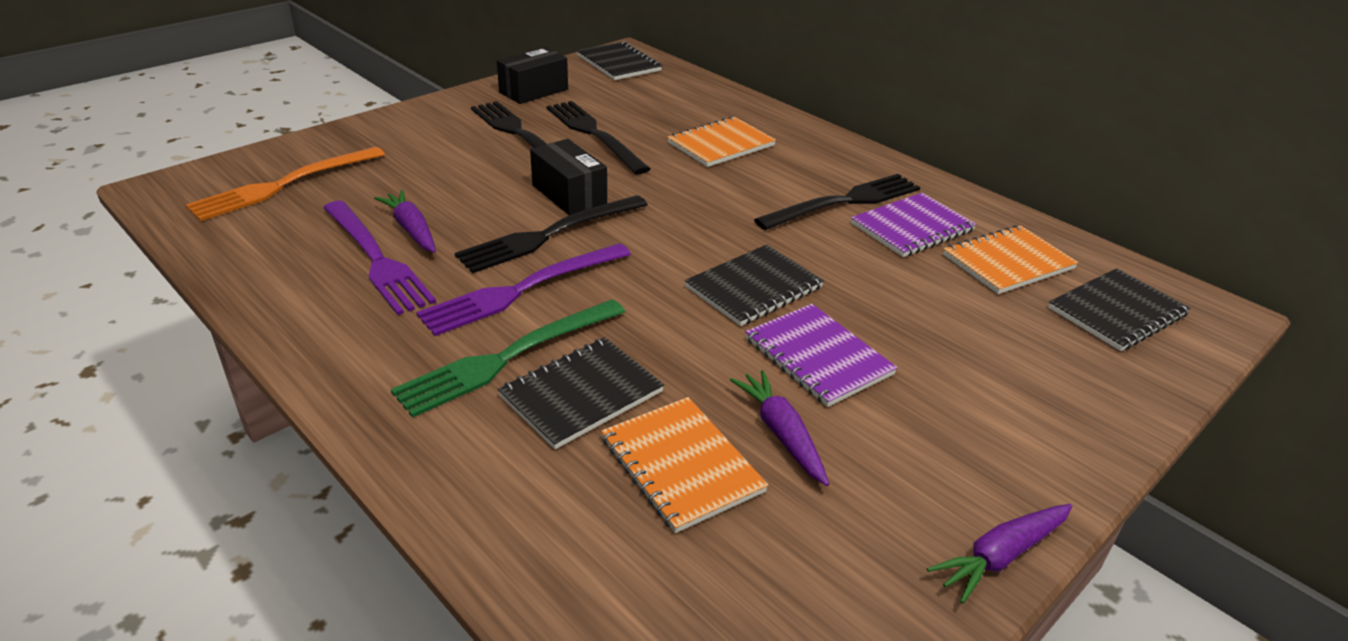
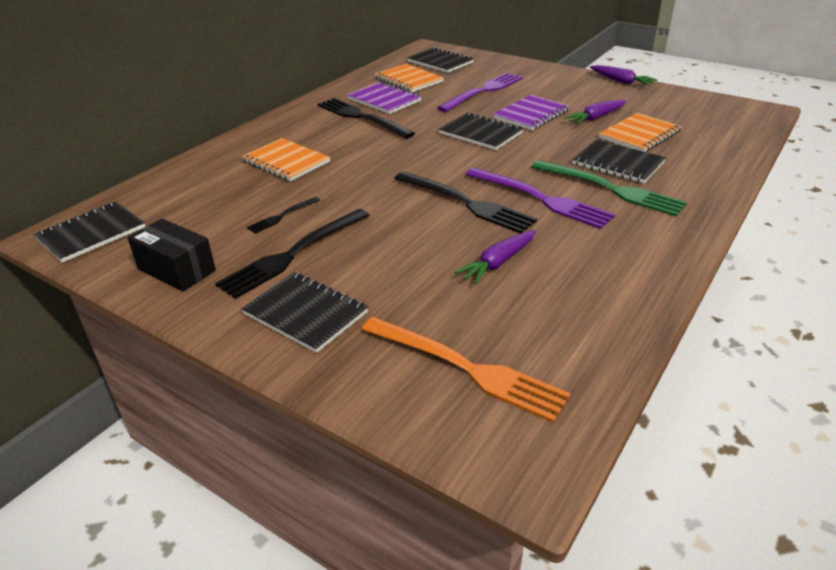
camera: 100 degrees left, 0 degrees up
(376, 259) = (551, 266): purple fork -> purple fork (483, 91)
(423, 132) = (305, 313): none -> black notebook
(569, 194) = (400, 207): black box -> none
(594, 134) = (282, 216): black fork -> black fork, size x0.50

